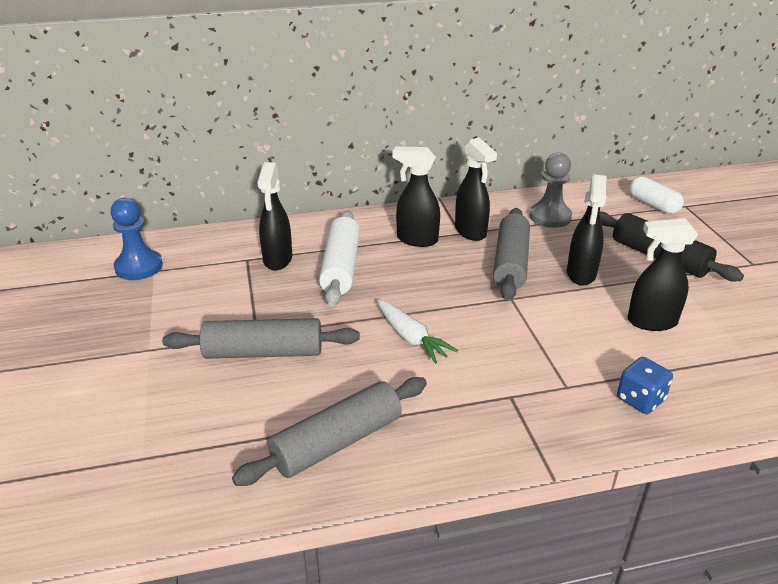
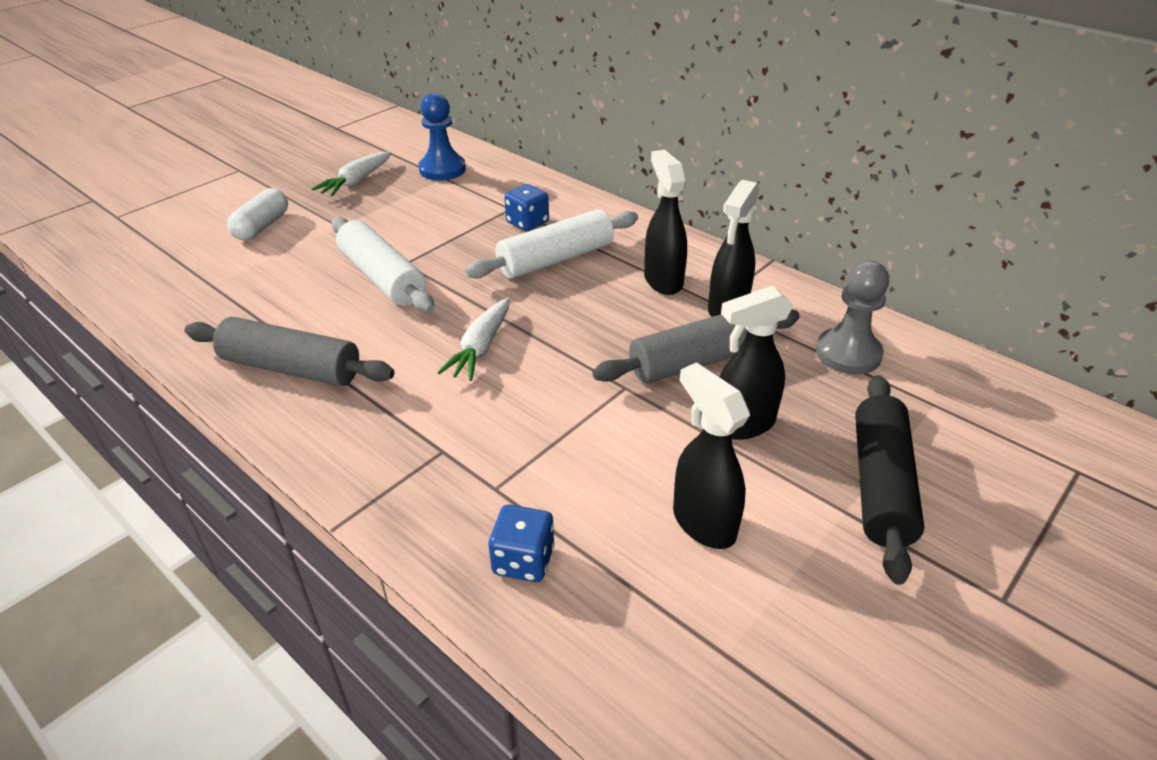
camera: 55 degrees right, 5 degrees up
(86, 316) = (356, 182): none -> white carrot
(263, 352) = (383, 277): grey rolling pin -> white rolling pin
(277, 260) = (527, 223): black spray bottle -> blue dice
(653, 205) = (1026, 436): white capsule -> white capsule (262, 226)

